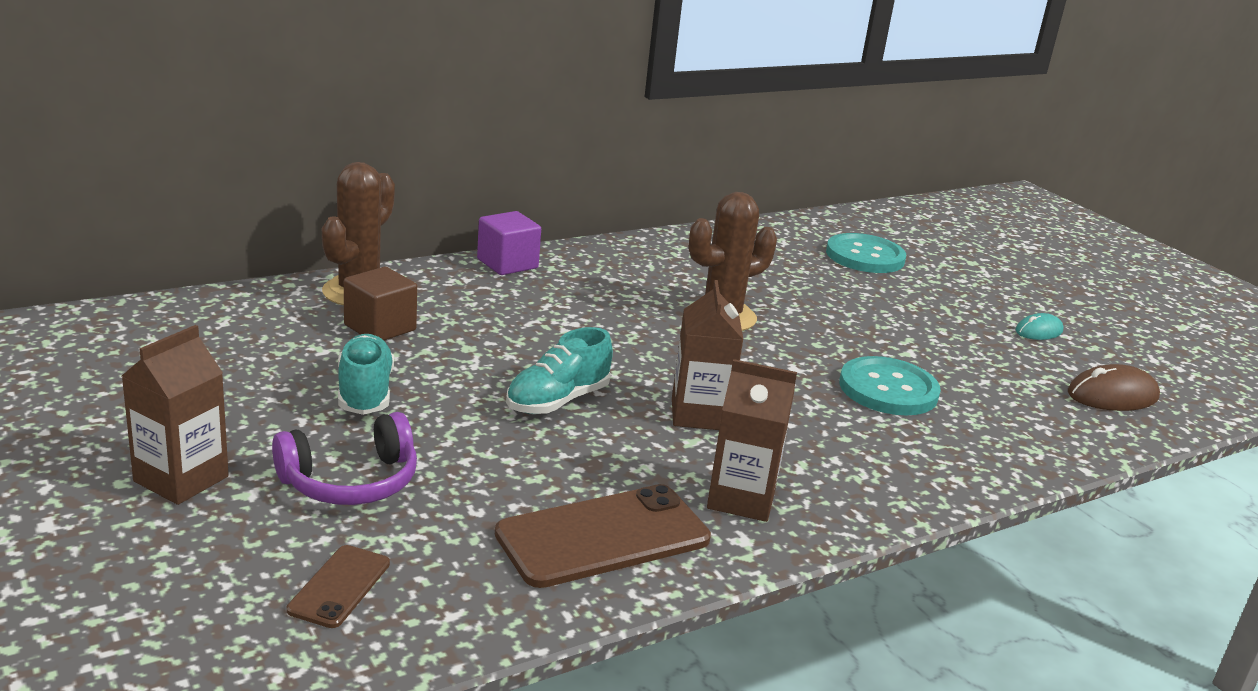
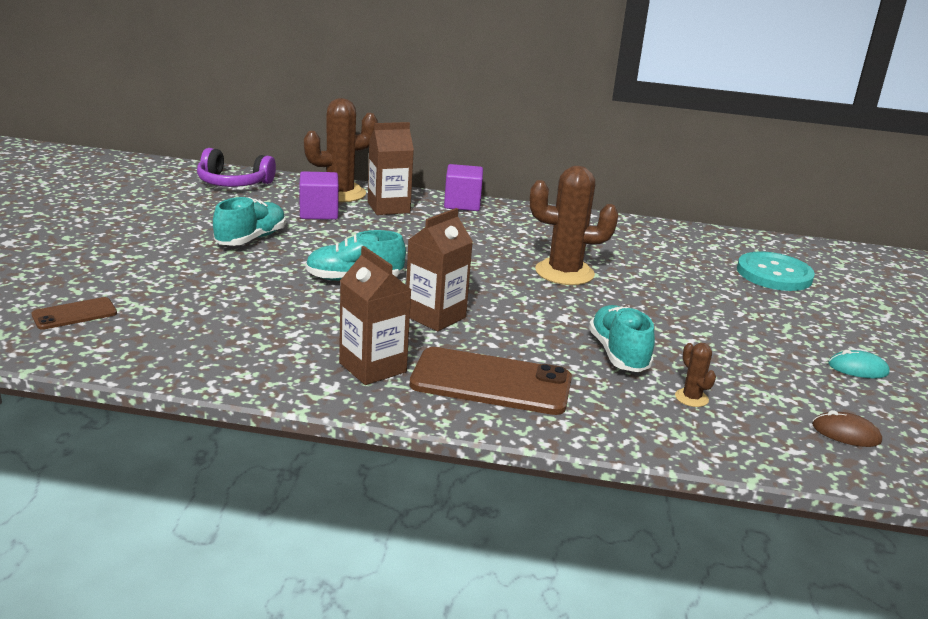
camera: 40 degrees right, 0 degrees up
(181, 479) = (93, 244): brown carton -> brown carton (388, 208)
(351, 481) = (166, 274): purple headphones -> purple headphones (233, 183)
(380, 327) = (319, 213): brown cube -> purple cube
(603, 537) = (248, 350): brown phone -> brown phone (491, 382)
(888, 389) = (618, 354): turquoise button -> turquoise shoe
(992, 410) = (691, 398): none -> brown cactus
(1112, 395) = (846, 433): brown mouse -> brown mouse, size x0.63

